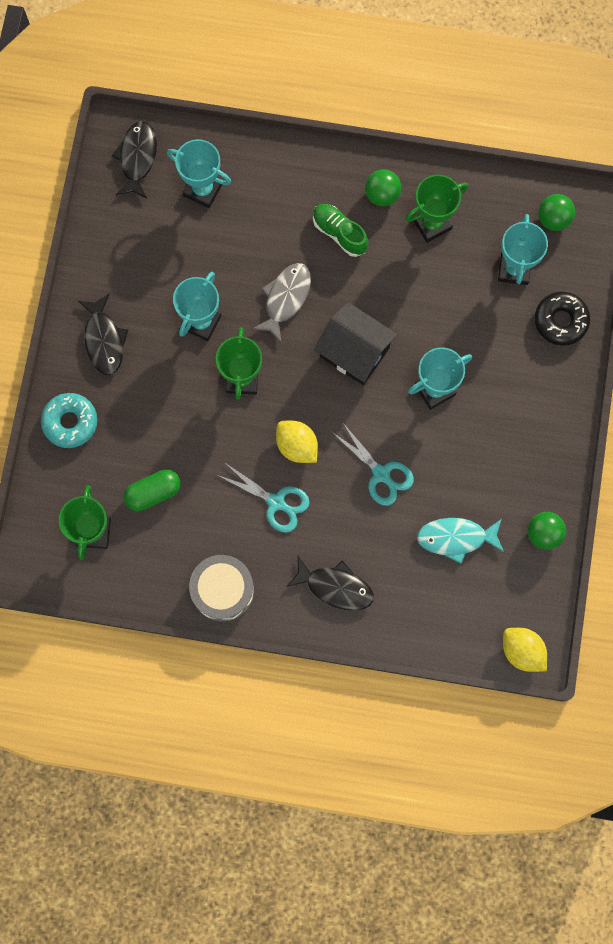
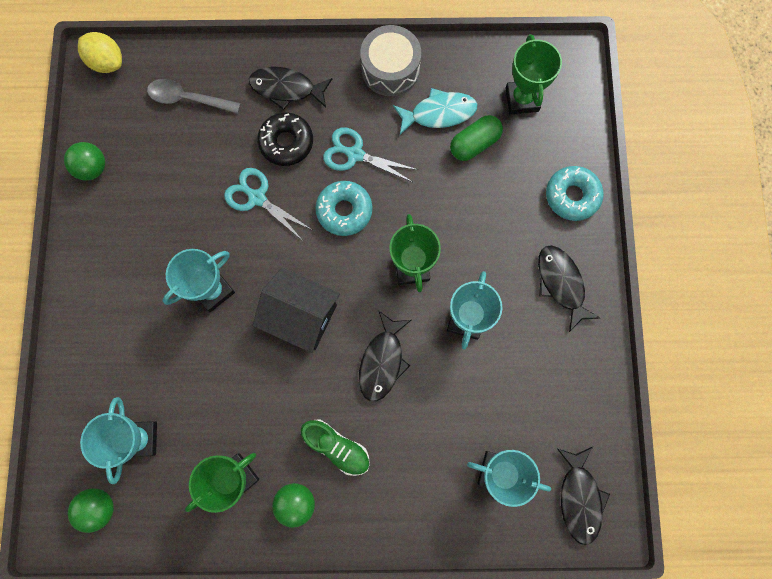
camera: 170 degrees right, 0 degrees up
(286, 299) = (382, 361): grey fish -> black fish
(297, 446) = (344, 211): yellow lemon -> turquoise donut
(439, 593) = (188, 99): none -> grey spoon
(456, 538) = (177, 150): turquoise fish -> turquoise fish (439, 113)
(560, 321) = (86, 388): black donut -> black donut (286, 142)

